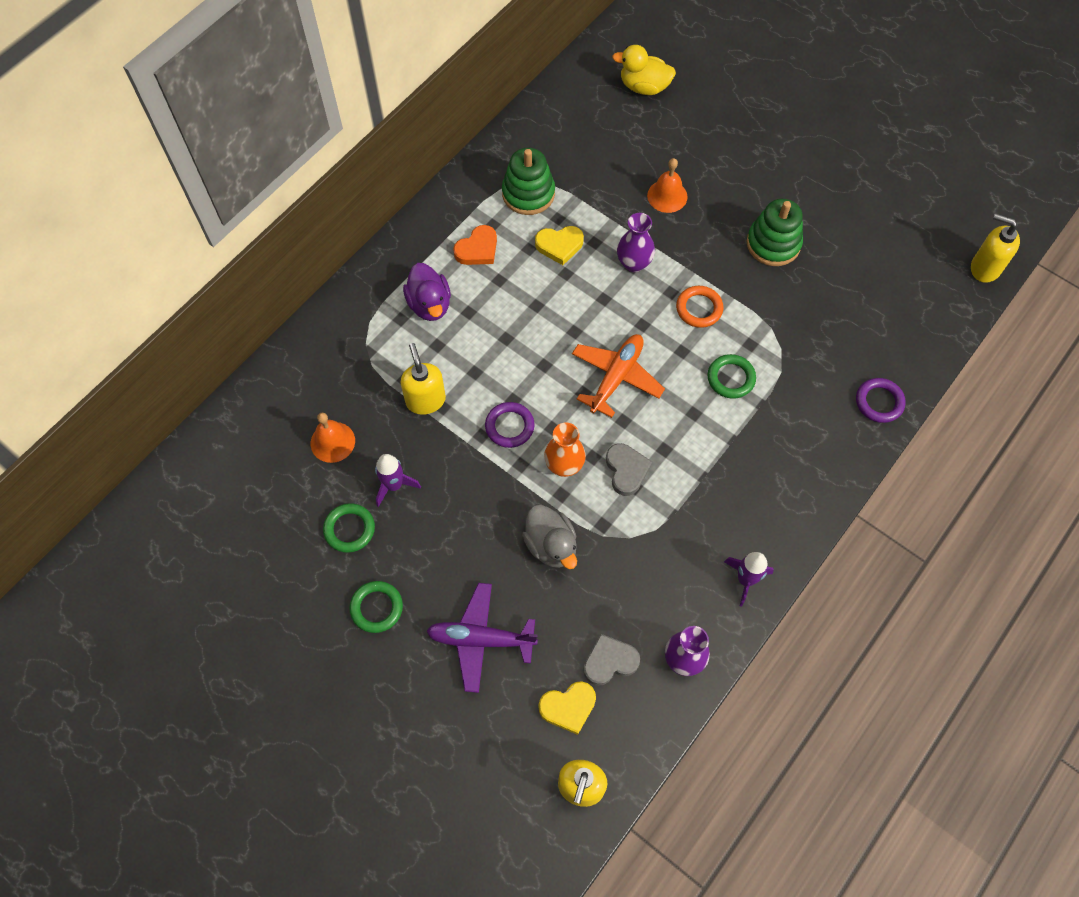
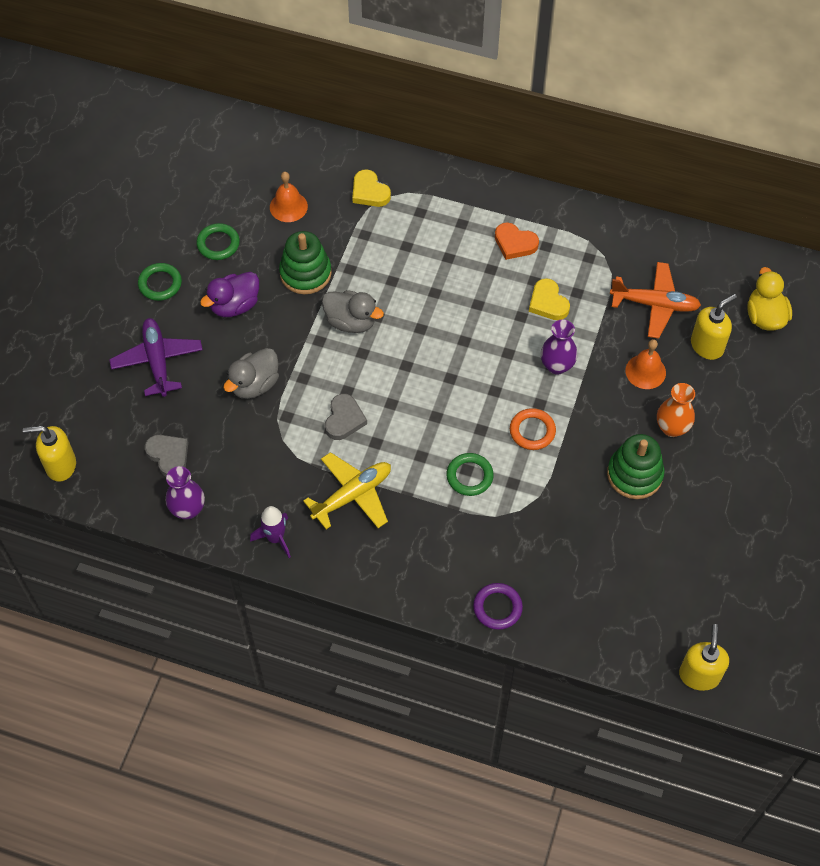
camera: 70 degrees right, 5 degrees down
(394, 485) = (266, 260): purple rocket -> none
(425, 400) = (351, 255): yellow soap dispenser -> yellow soap dispenser (707, 346)
(429, 304) = (443, 227): purple duck -> purple duck (234, 305)
(509, 426) = (351, 322): purple ring -> grey duck
(528, 193) = (592, 262): green stacking toy -> green stacking toy (305, 273)
(564, 465) = (330, 372): orange vase -> orange vase (672, 428)
(568, 707) = (121, 438): yellow heart -> yellow heart (369, 192)
(616, 377) = (432, 386): orange plane -> orange plane (655, 304)
(626, 470) = (344, 419): grey heart -> grey heart turned 45 degrees counterclockwise
(718, 490) = (352, 495): none -> yellow plane

